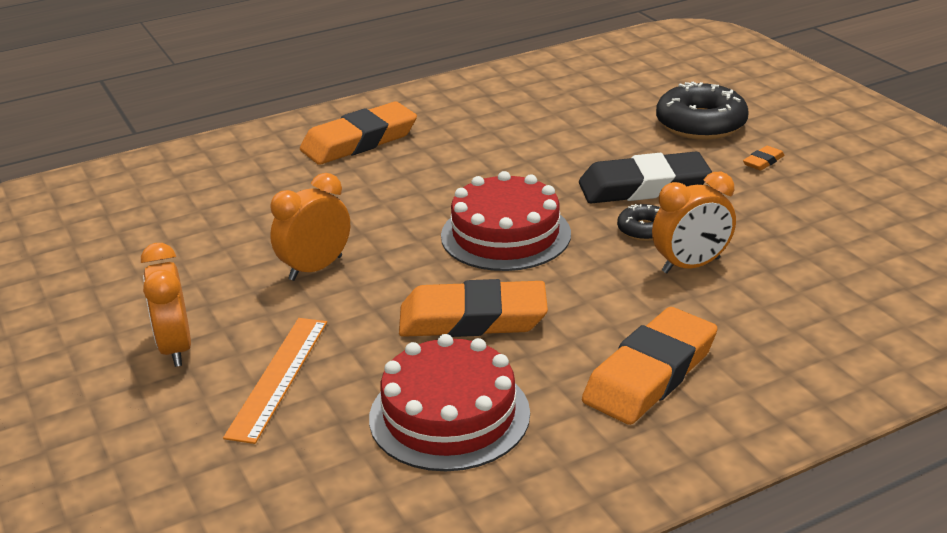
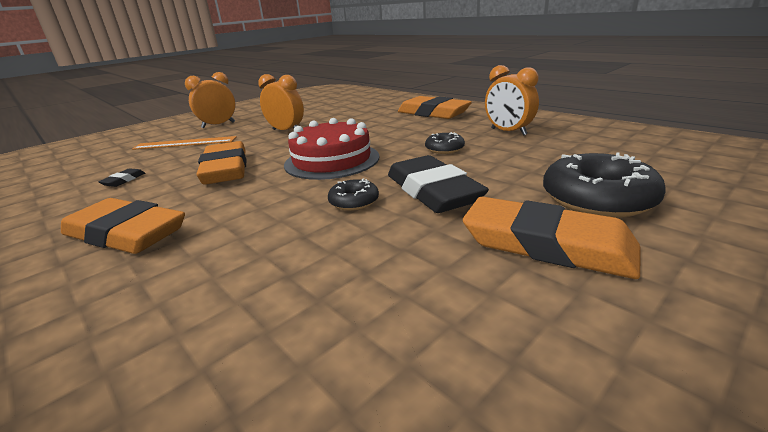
camera: 75 degrees right, 5 degrees down
(449, 415) = (124, 180): red cake -> black eraser
(526, 160) = (444, 149): none -> black donut
(691, 265) = (293, 230): orange clock -> orange clock (508, 132)
(763, 161) = (546, 245): orange eraser -> orange eraser, size x2.47

